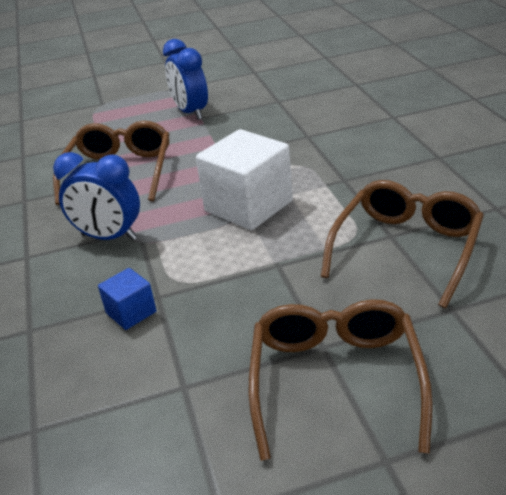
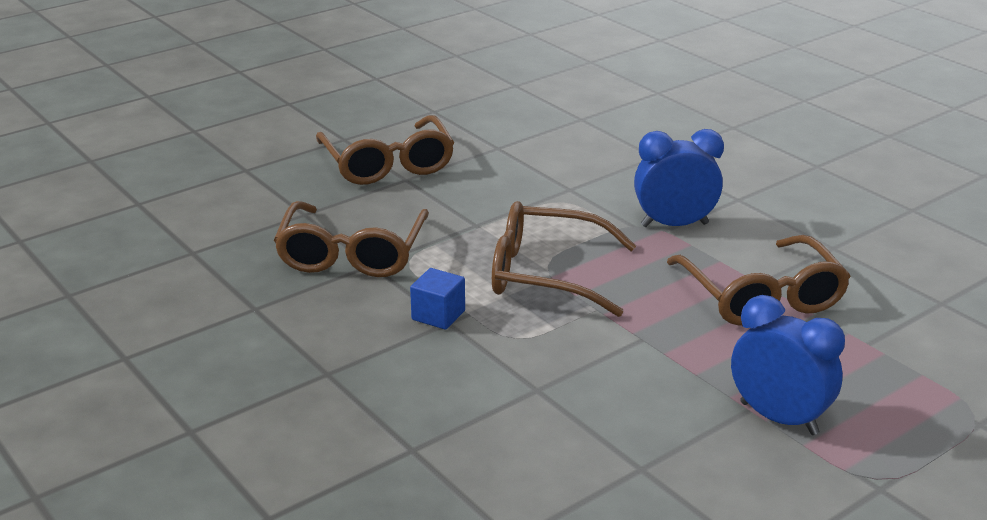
camera: 155 degrees right, 5 degrees down
(131, 312) = (581, 176): blue cube -> blue cube (438, 315)
(248, 206) = (547, 274): white cube -> brown glasses

